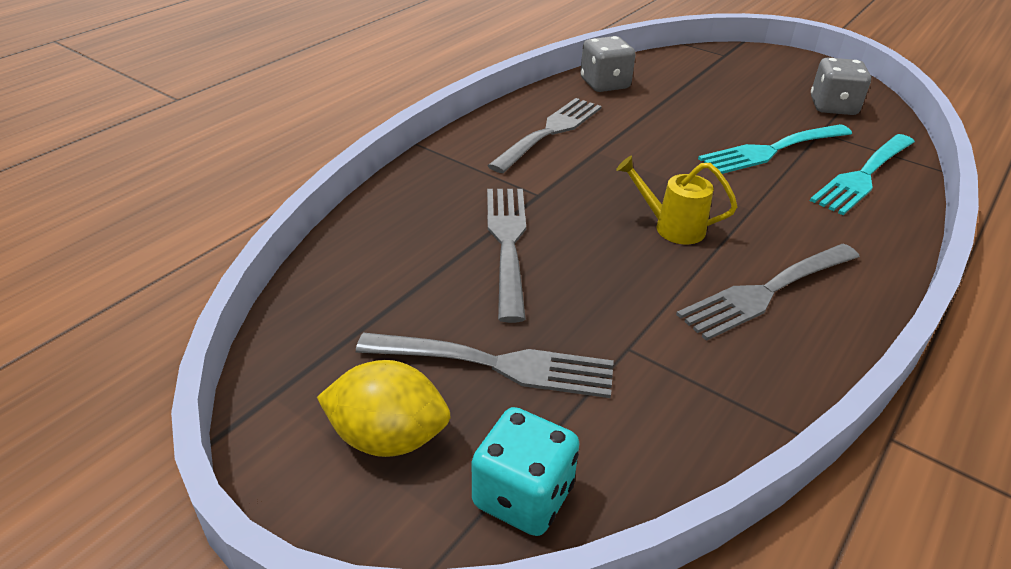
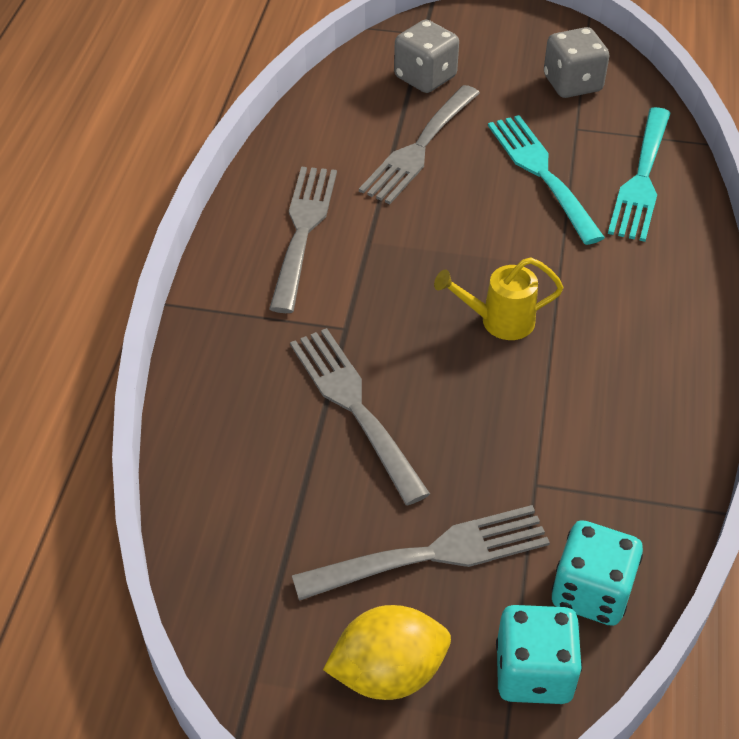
camera: 25 degrees left, 10 degrees up
(604, 84) = (318, 130): grey dice -> grey dice (425, 77)
(627, 452) = (591, 592): none -> turquoise dice
(767, 291) = (620, 367): grey fork -> grey fork (419, 148)
(772, 150) = (542, 174): turquoise fork -> turquoise fork turned 120 degrees clockwise

